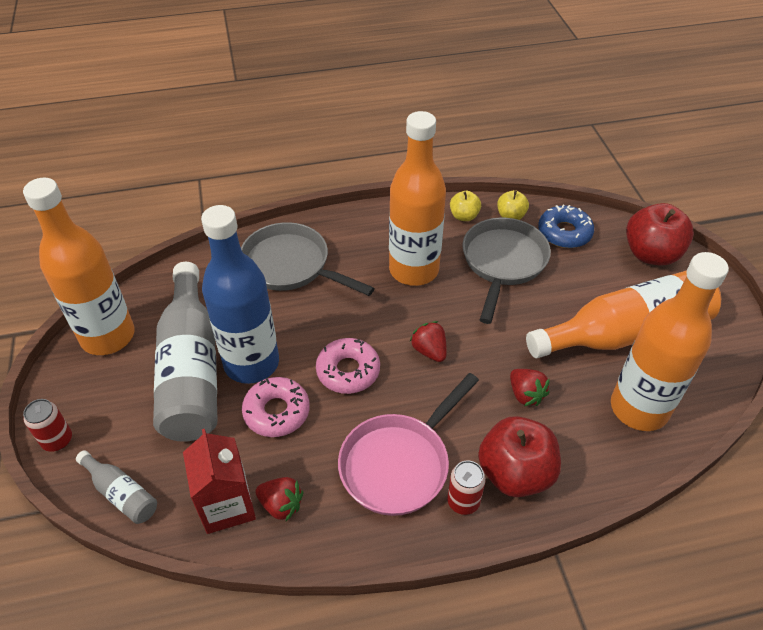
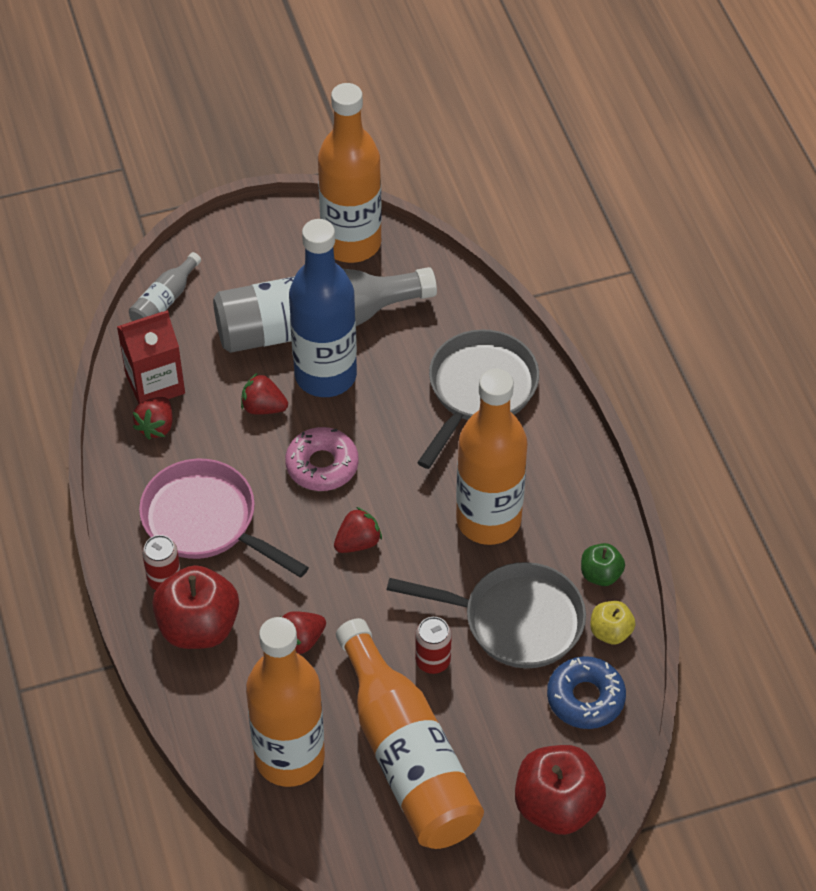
camera: 85 degrees right, 5 degrees up
(57, 440) = (220, 237): red can -> red can (433, 661)
(277, 412) = (263, 407): pink donut -> red strawberry
(464, 216) = (600, 574): yellow apple -> green apple

